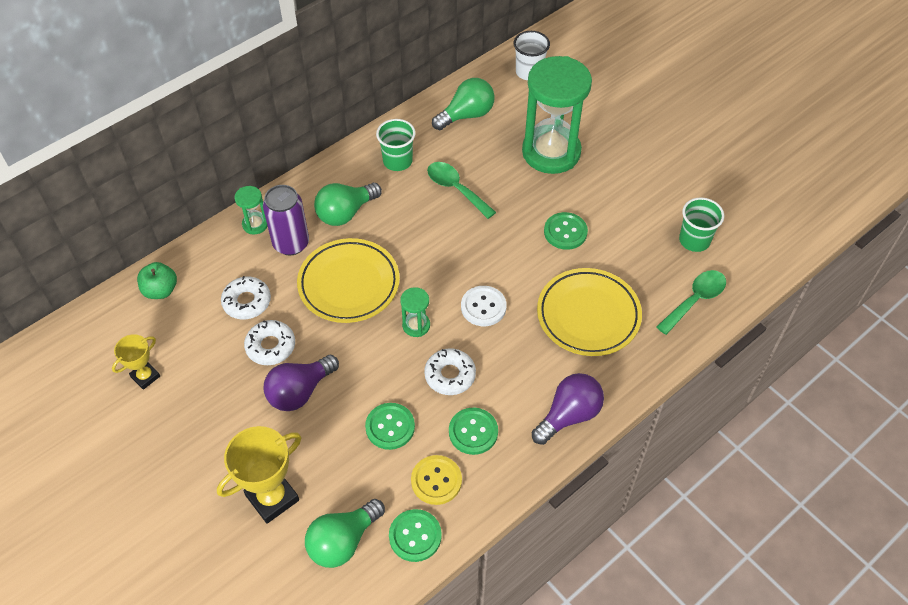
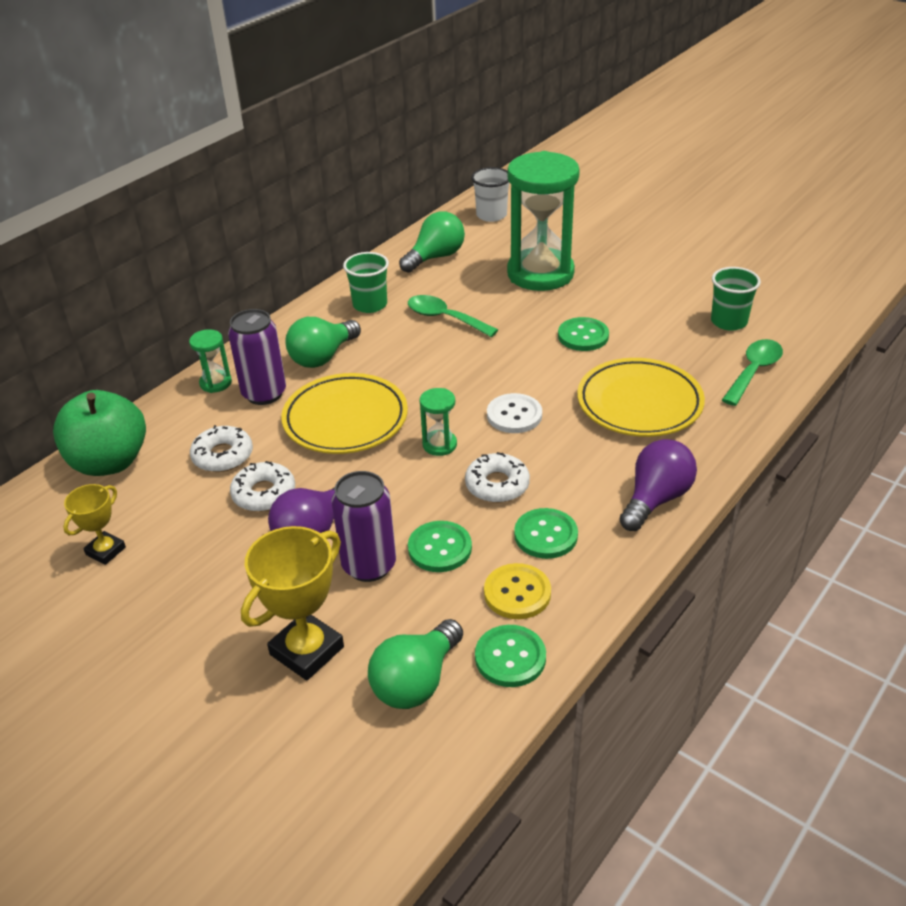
camera: 10 degrees left, 15 degrees down
(160, 290) = (109, 462): green apple -> green apple, size x1.79
(334, 431) = (369, 565): none -> purple can

